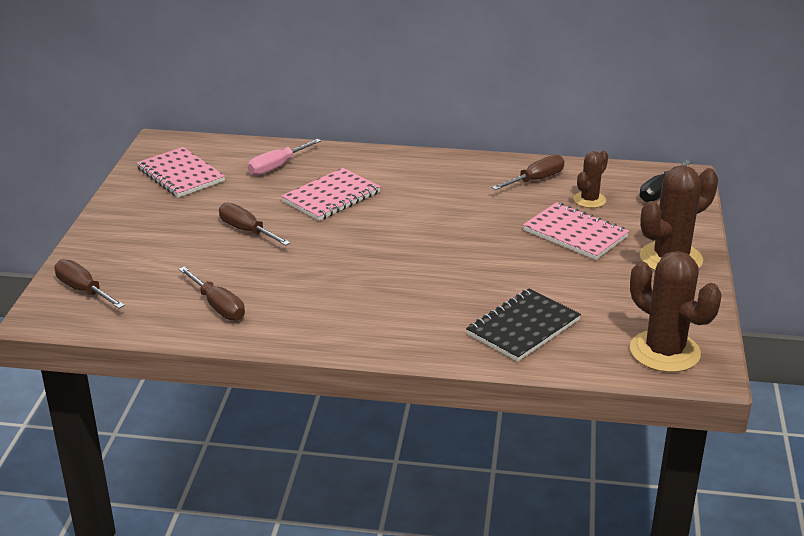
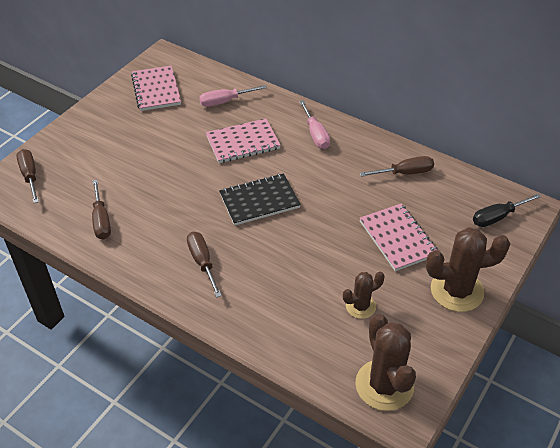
camera: 25 degrees right, 15 degrees up
(247, 231) = (165, 156): brown screwdriver -> brown screwdriver (202, 262)
(410, 171) = (315, 134): none -> pink screwdriver
(523, 327) = (293, 318): black notebook -> black notebook (259, 201)
(589, 200) = (433, 207): brown cactus -> brown cactus (360, 306)

